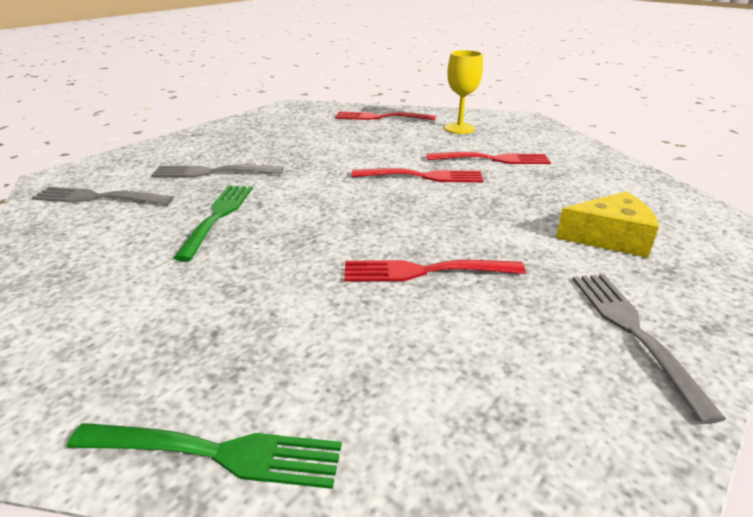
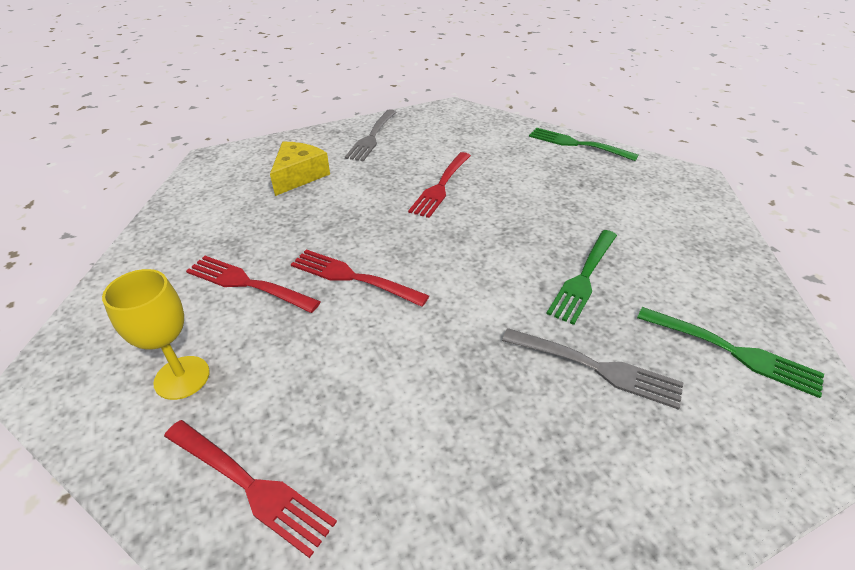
camera: 155 degrees left, 10 degrees up
(99, 198) = (731, 351): grey fork -> green fork
(426, 271) = (441, 186): red fork -> red fork turned 90 degrees clockwise
(610, 238) = (299, 176): yellow cheese -> yellow cheese turned 90 degrees clockwise

